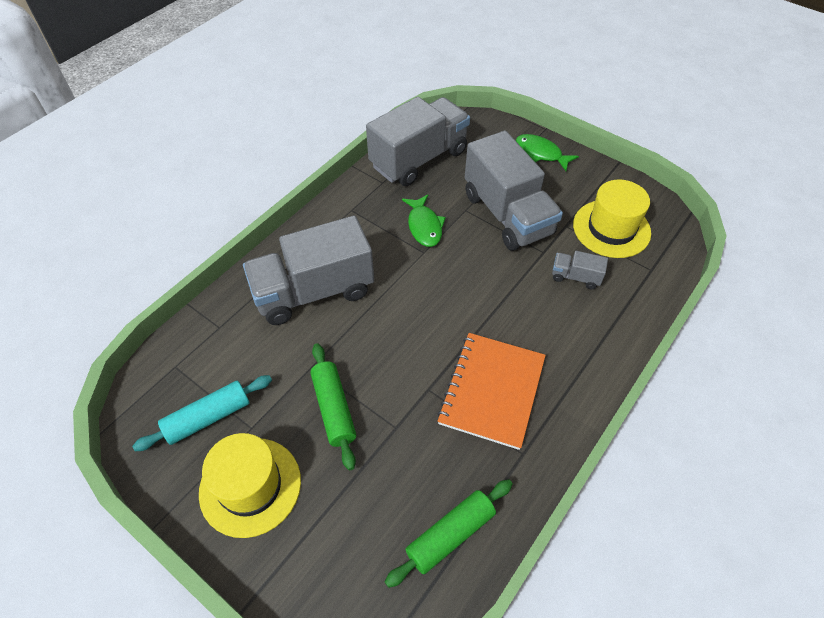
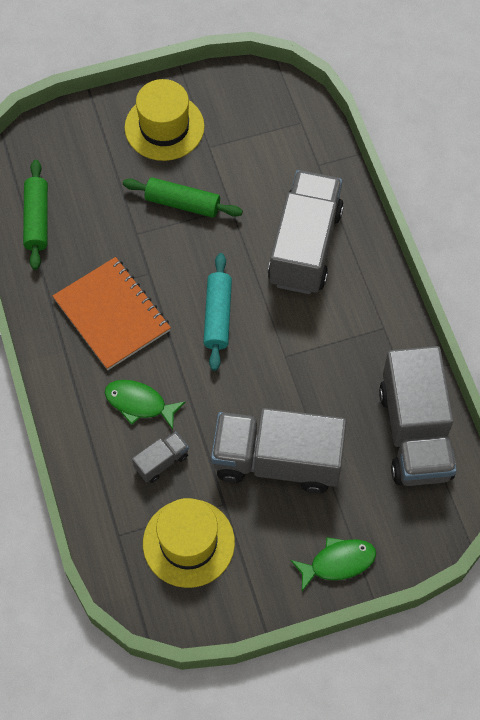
camera: 125 degrees right, 10 degrees up
(208, 418) = (238, 125): turquoise rolling pin -> turquoise rolling pin (217, 316)
(424, 226) = (316, 377): green fish -> green fish (139, 403)

